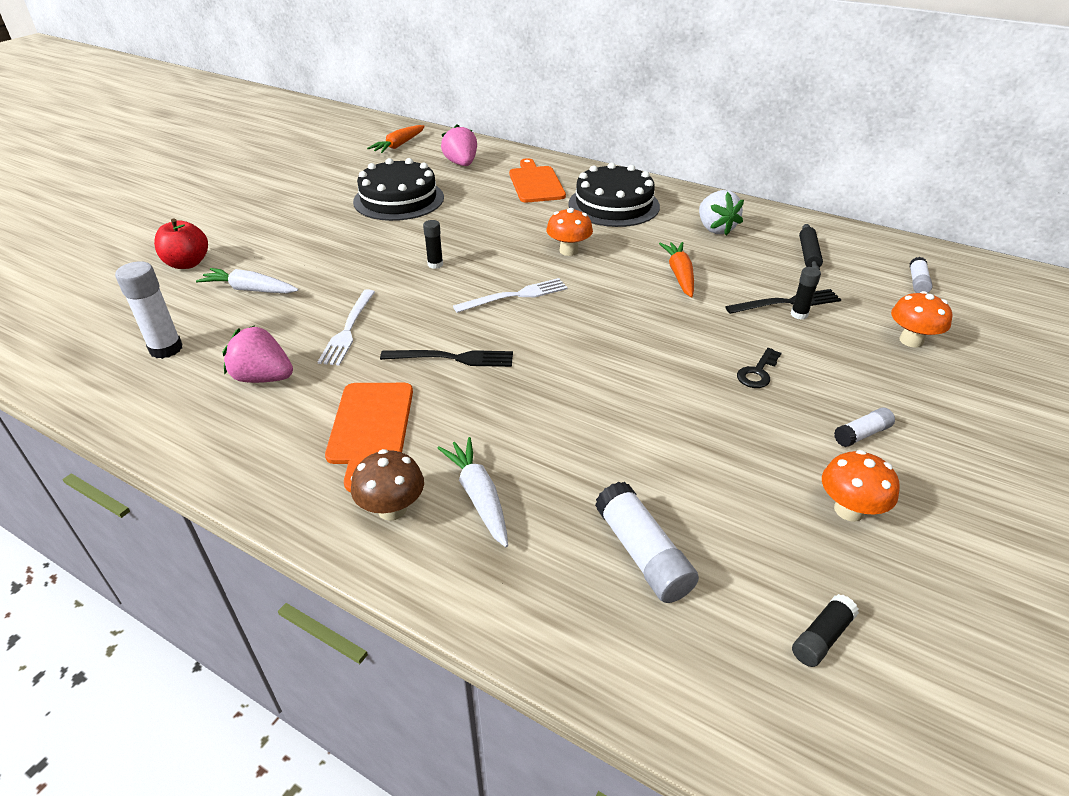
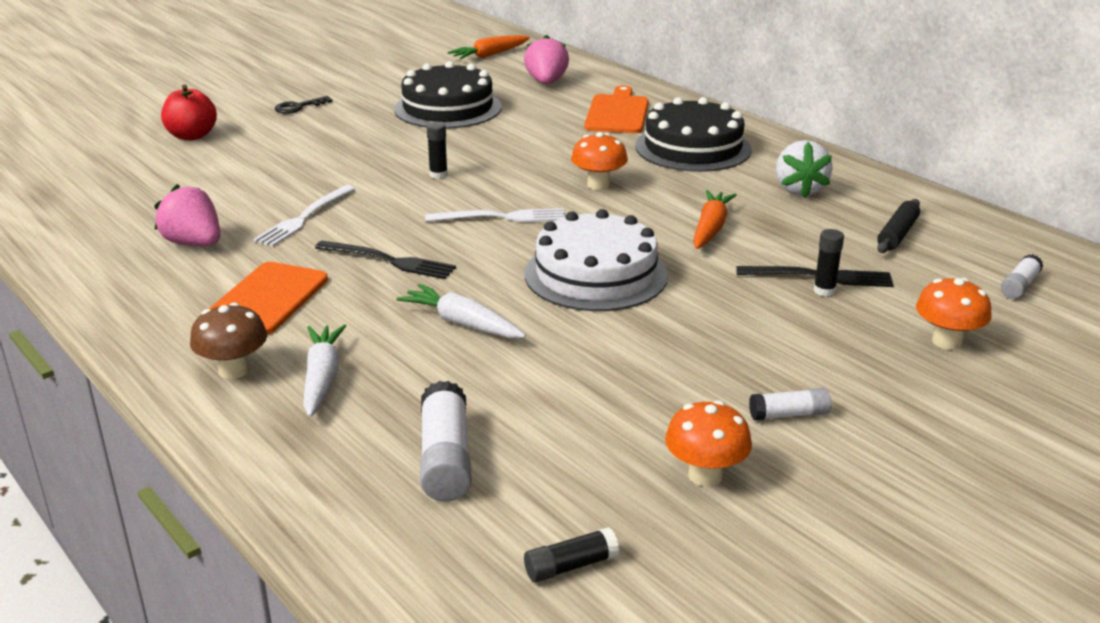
camera: 20 degrees right, 10 degrees down
(166, 349) = (123, 204): white glue stick -> none
(250, 290) = (234, 168): white carrot -> white carrot (462, 323)
(627, 335) = (596, 274): none -> white cake
(758, 372) = (718, 335): black key -> black key (298, 107)

